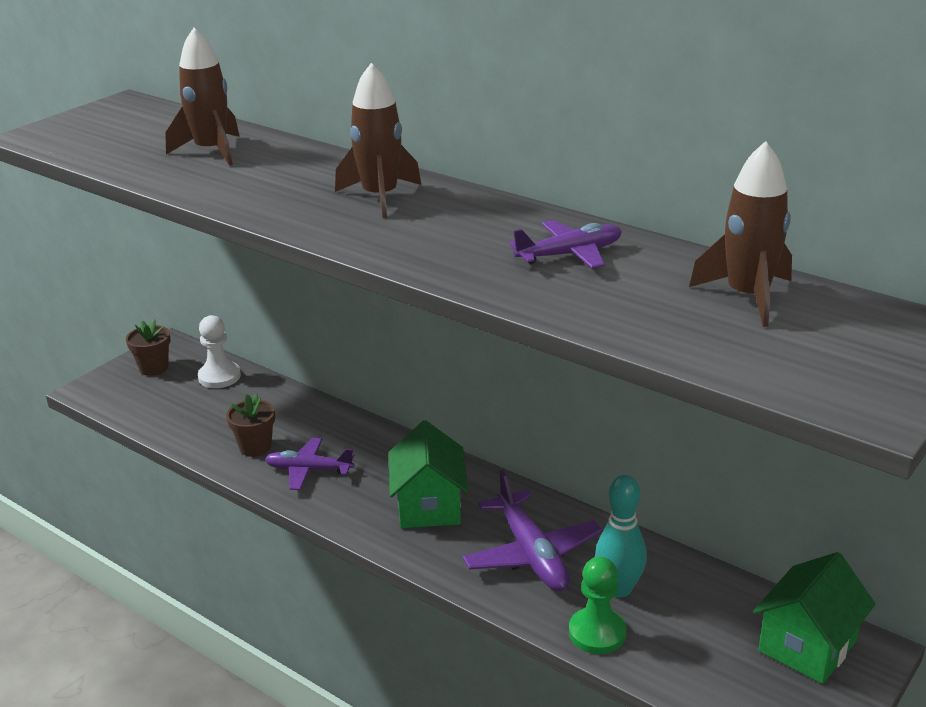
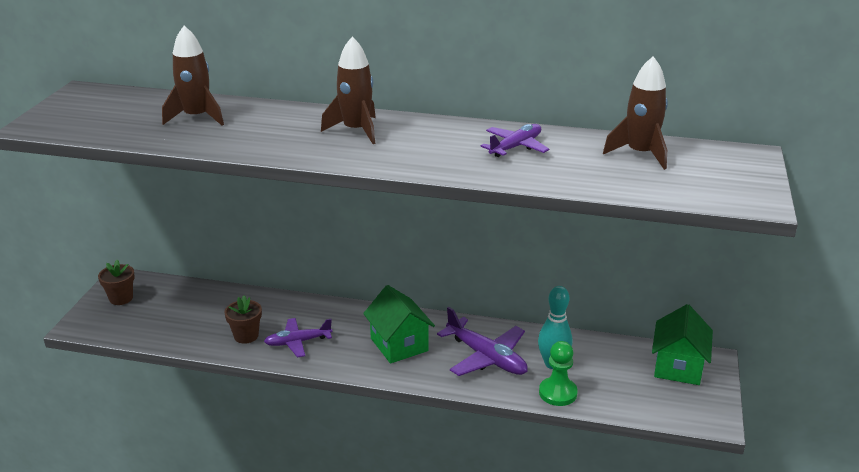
camera: 25 degrees left, 0 degrees up
(219, 377) = (180, 293): white pawn -> none

